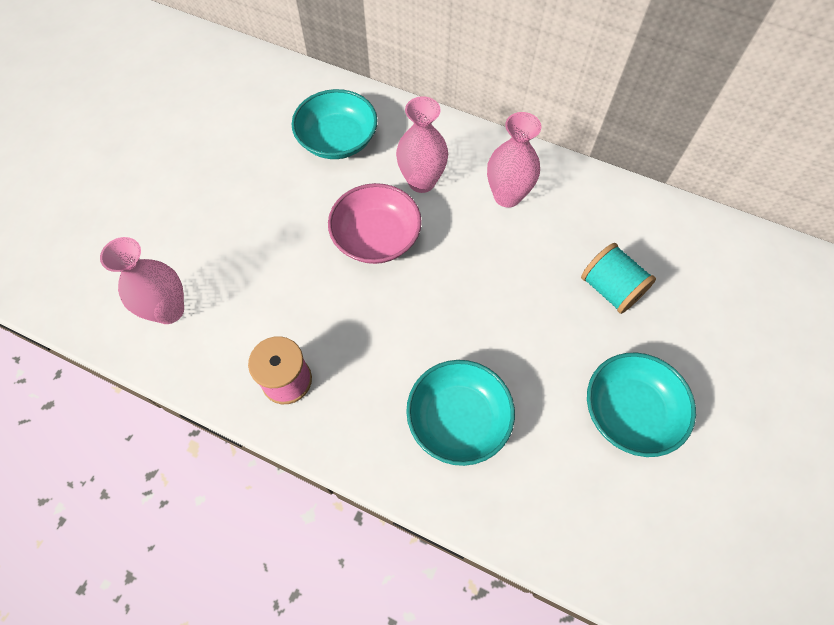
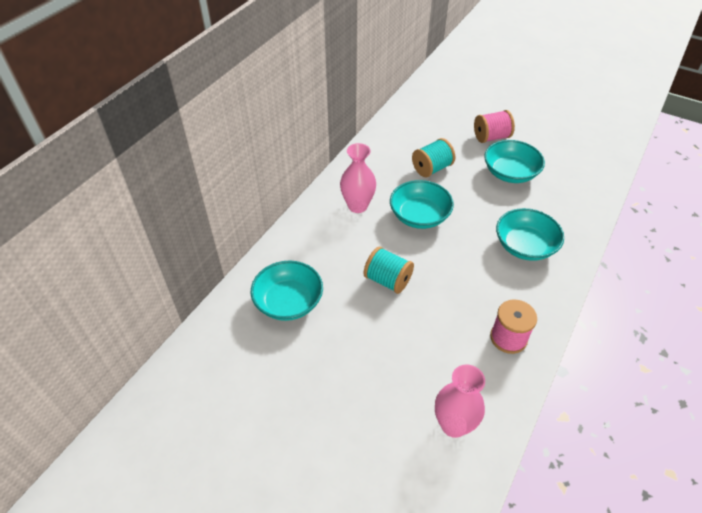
camera: 85 degrees left, 15 degrees down
(376, 237) = (388, 280): pink bowl -> turquoise spool
(421, 181) = (339, 250): pink vase -> none
(500, 273) = (419, 216): none -> turquoise bowl
(722, 386) = (491, 137): none -> pink spool

